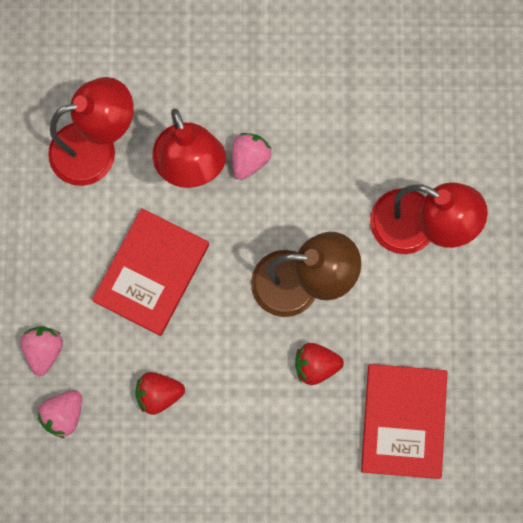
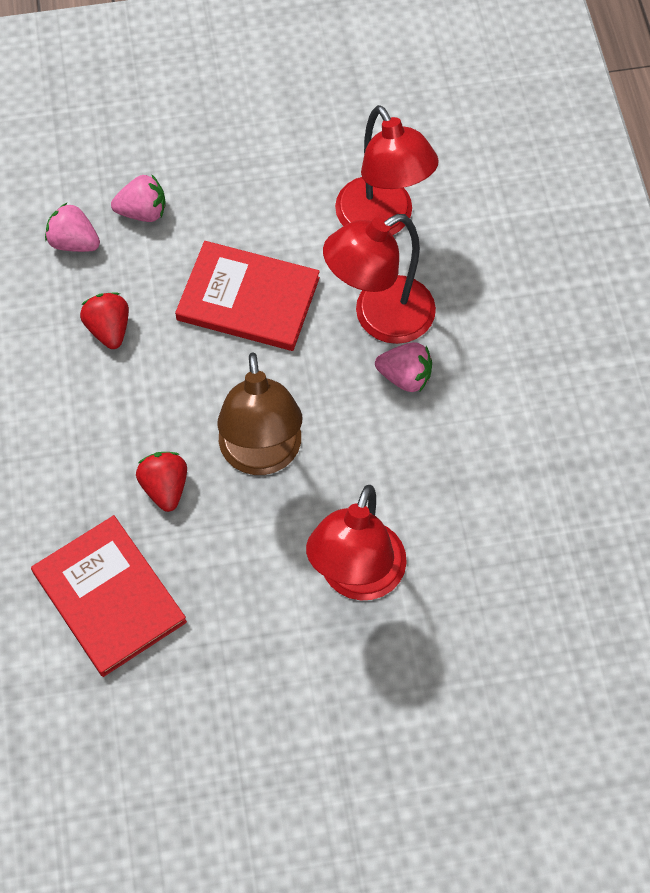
camera: 80 degrees right, 15 degrees down
(403, 421) = (109, 597): red book -> red book turned 60 degrees clockwise

